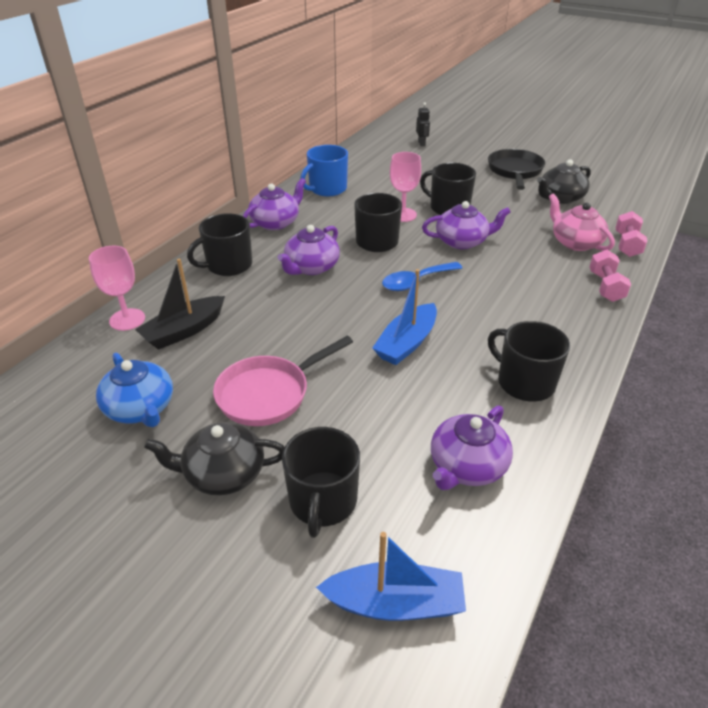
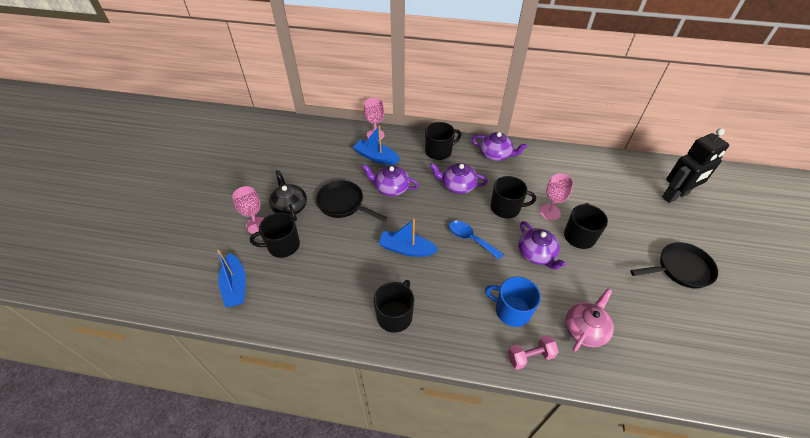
camera: 70 degrees right, 10 degrees up
(141, 408) = (319, 165): blue teapot -> none
(184, 331) = (376, 157): black boat -> blue boat
(228, 265) = (439, 151): black mug -> black mug turned 120 degrees clockwise
(241, 540) = (256, 225): none -> pink goblet
(268, 394) = (343, 204): pink pan -> black pan
(327, 189) = (555, 164): blue mug -> blue mug (511, 310)
(421, 143) = (675, 196): black robot -> black robot, size x2.36
(467, 466) = (319, 297): purple teapot -> purple teapot (391, 188)
(560, 198) = (657, 310): black teapot -> none
(627, 245) = (608, 370): pink dumbbell -> none

